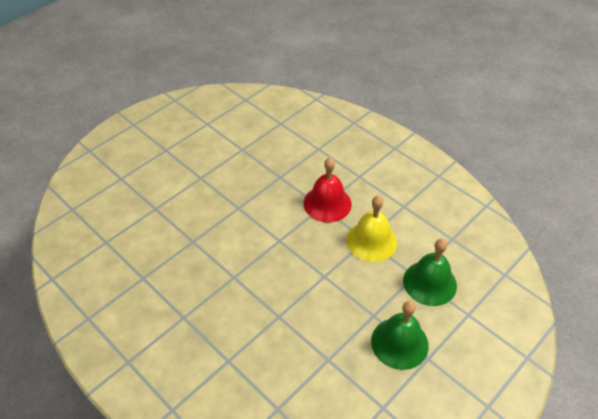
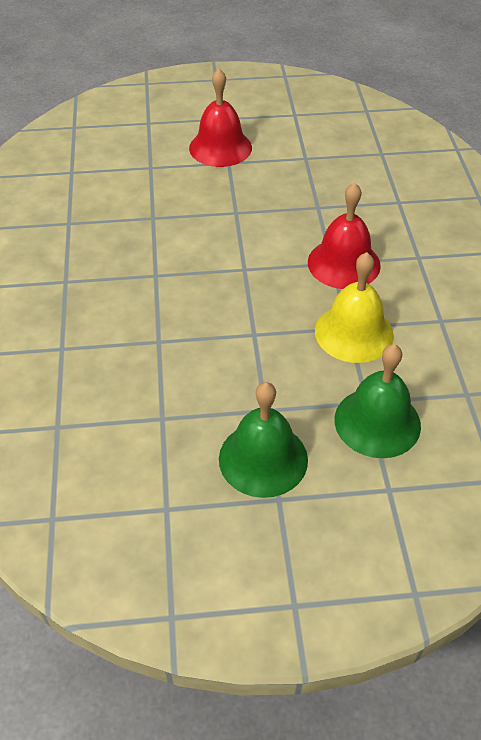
camera: 40 degrees right, 0 degrees up
(185, 170) = (220, 147): none -> red bell

